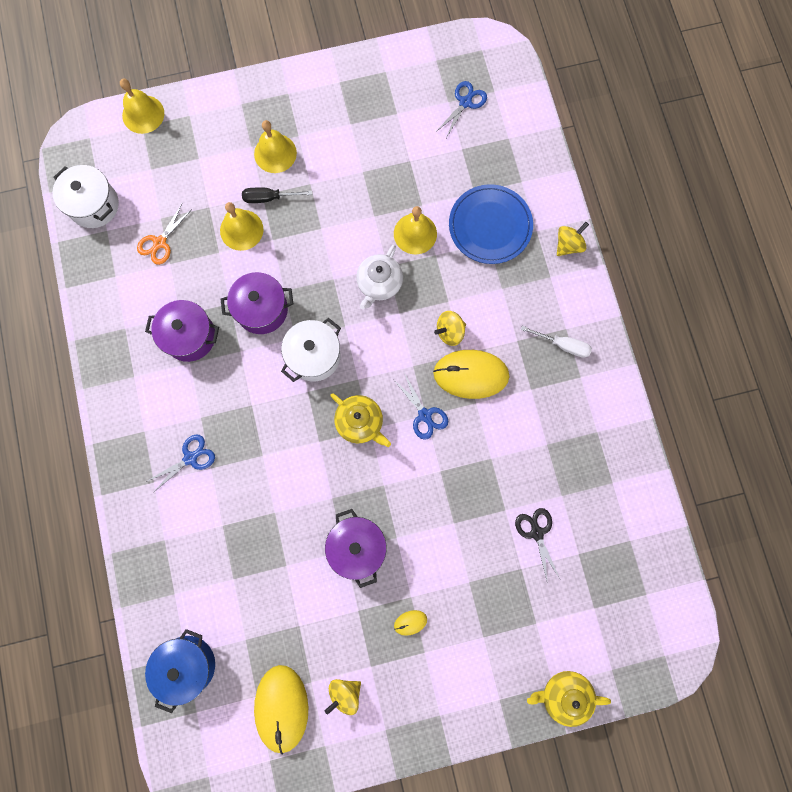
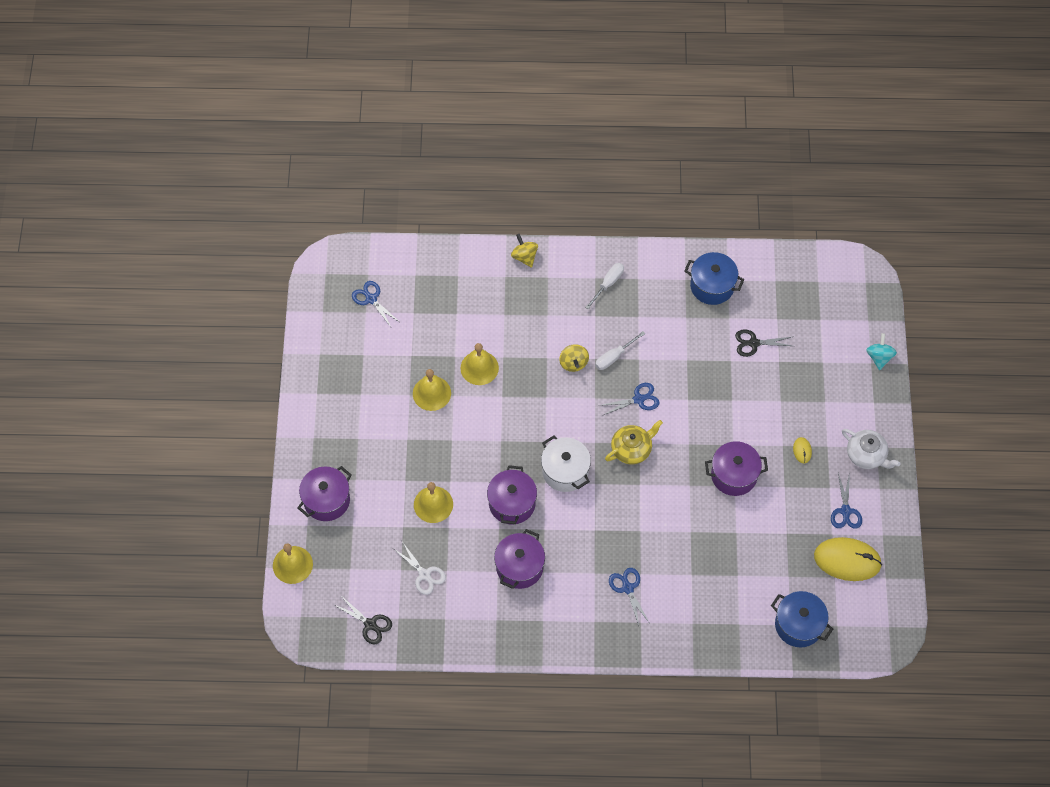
camera: 75 degrees left, 15 degrees down
(94, 205) = (370, 624): white pot -> black scissors
(160, 242) = (424, 574): orange scissors -> white scissors
(221, 125) = (326, 500): none -> purple pot
(269, 198) = (410, 475): black screwdriver -> none
(275, 153) = (369, 461): yellow bell -> yellow bell (431, 393)
(345, 693) = (845, 511): yellow spinning top -> blue scissors
(379, 283) = (515, 406): white teapot -> white teapot (866, 455)
(471, 374) = (614, 357): yellow mouse -> white screwdriver
(490, 226) = (490, 309): blue plate -> none
(564, 694) = (879, 357): yellow teapot -> turquoise spinning top
(598, 465) = (712, 286): none -> blue pot

